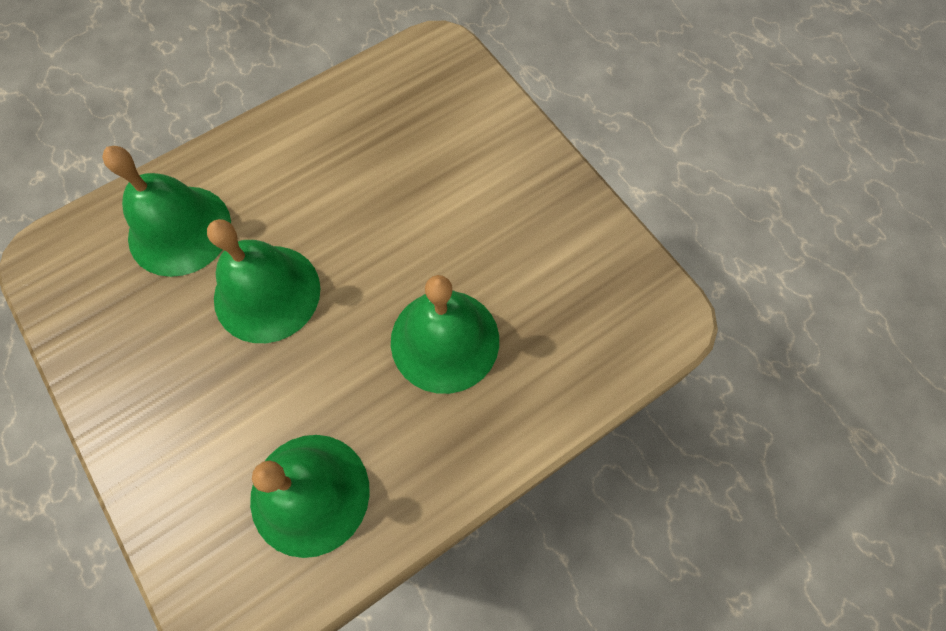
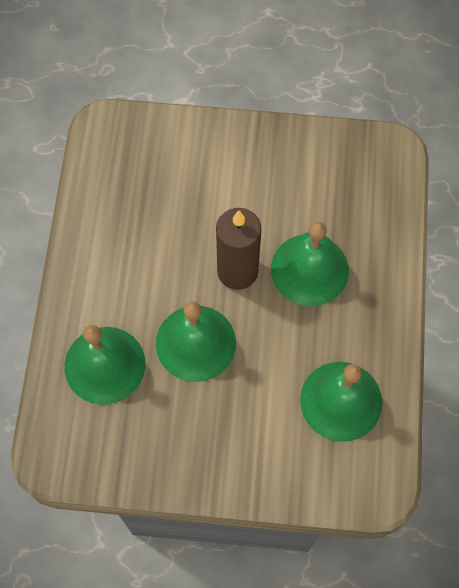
camera: 50 degrees left, 0 degrees up
(381, 272) = (237, 271): none -> brown candle

